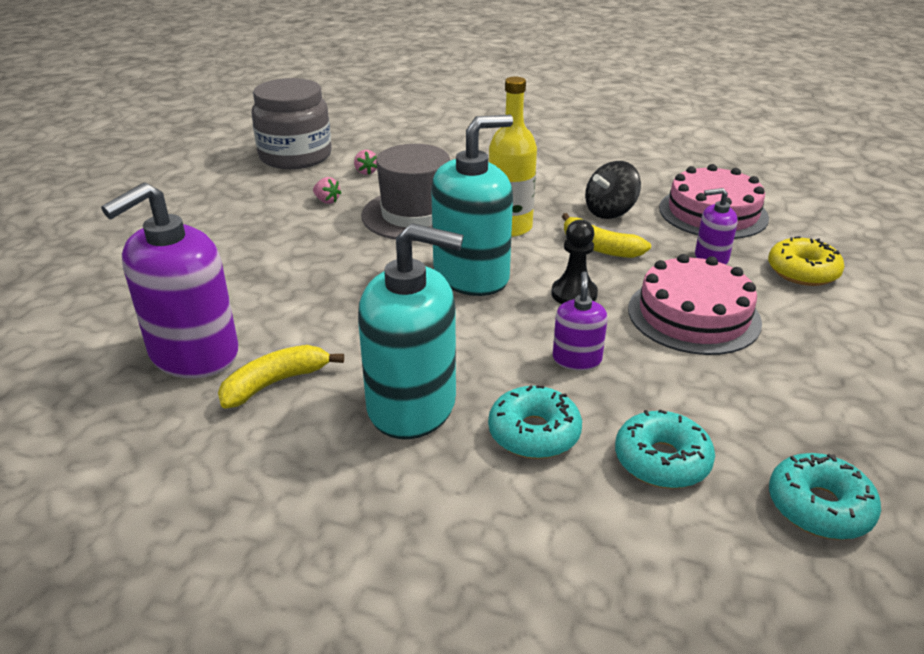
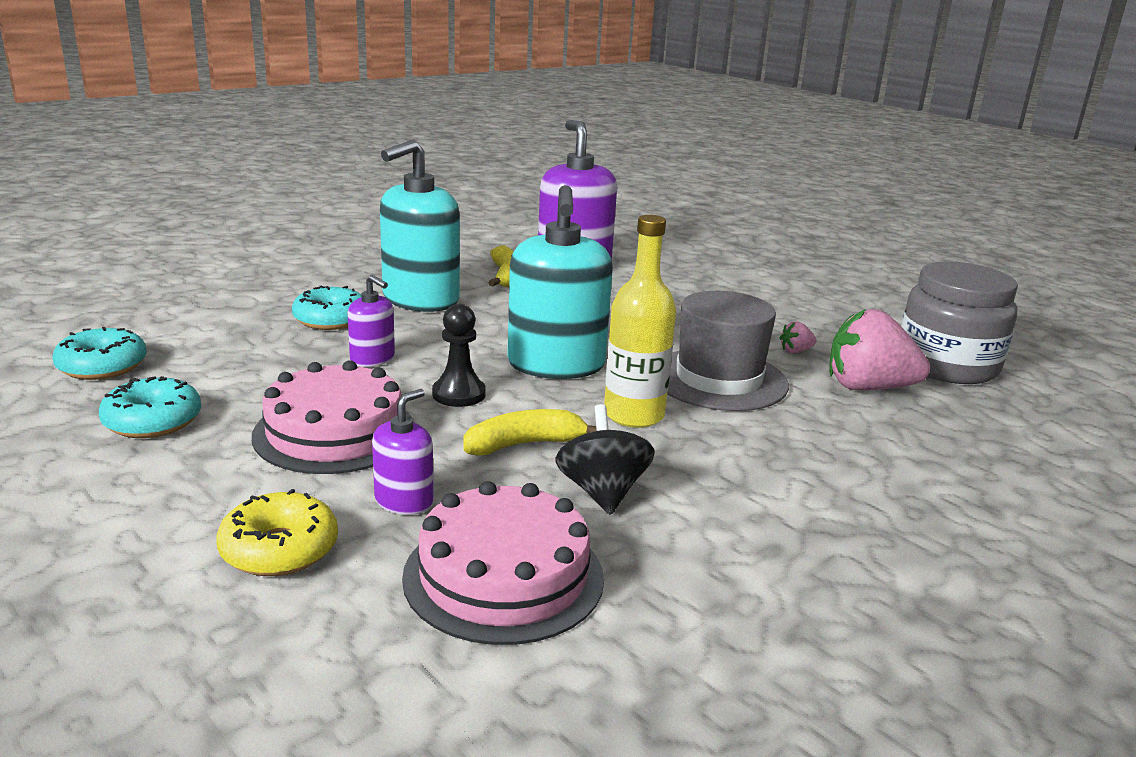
camera: 120 degrees right, 10 degrees down
(366, 172) = (868, 388): pink strawberry -> pink strawberry, size x2.39
(662, 460) = (233, 342): turquoise donut -> turquoise donut (153, 421)

